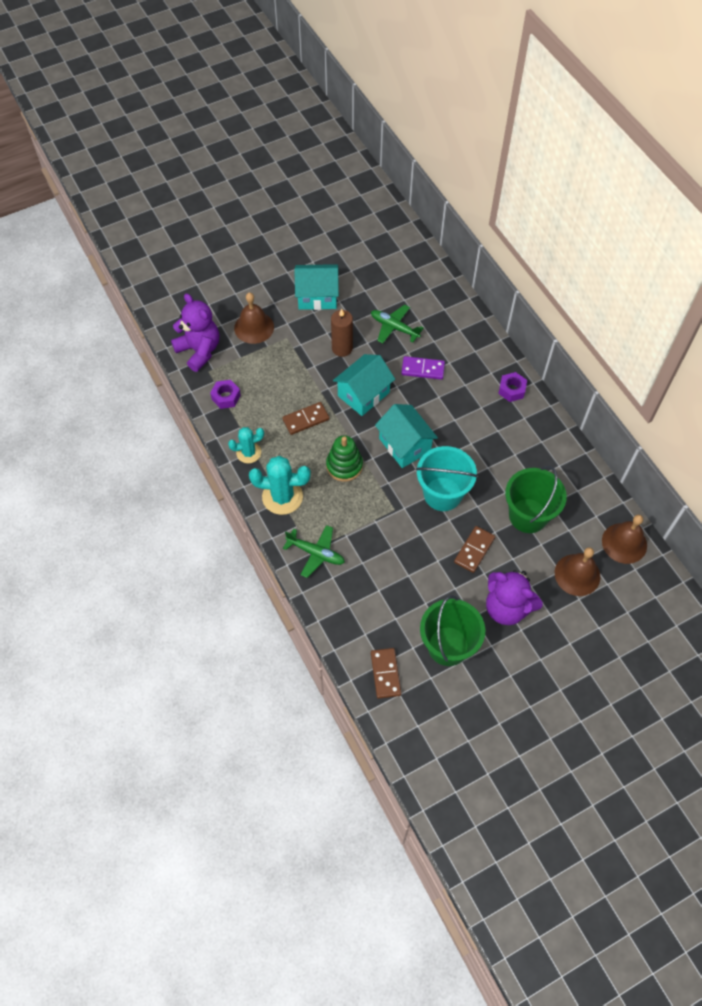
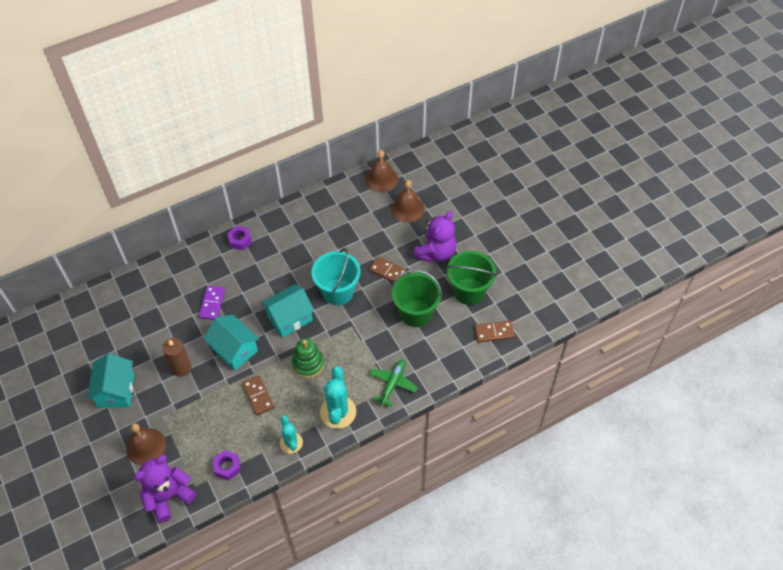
camera: 90 degrees left, 5 degrees down
(394, 327) = (163, 325): green plane -> none
(528, 515) = (358, 236): green bucket -> green bucket (416, 313)

